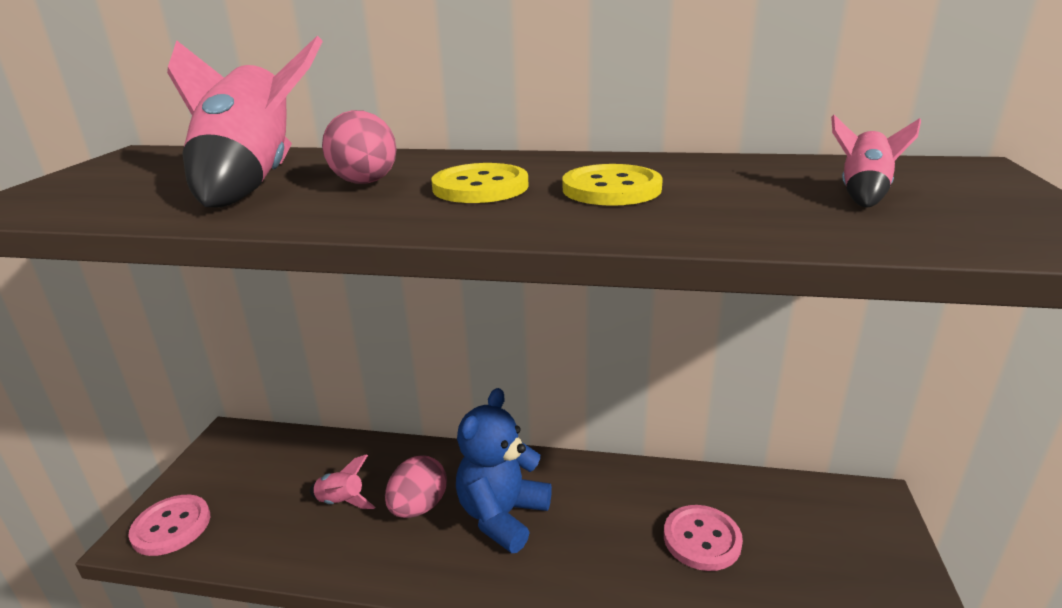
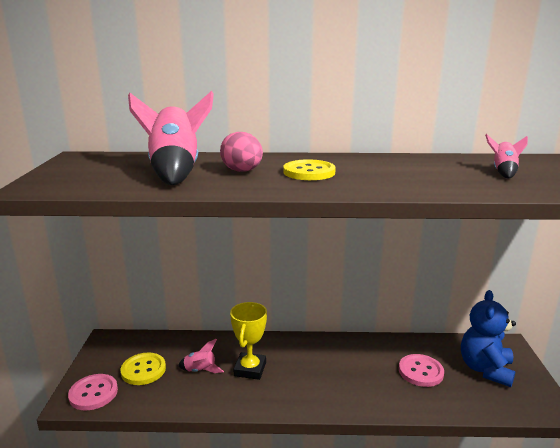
camera: 10 degrees left, 5 degrees down
(418, 507) = (250, 369): pink egg -> yellow trophy
(502, 516) = (303, 369): blue teddy bear -> blue teddy bear (485, 369)
(611, 189) = (379, 172): yellow button -> yellow button (143, 370)

